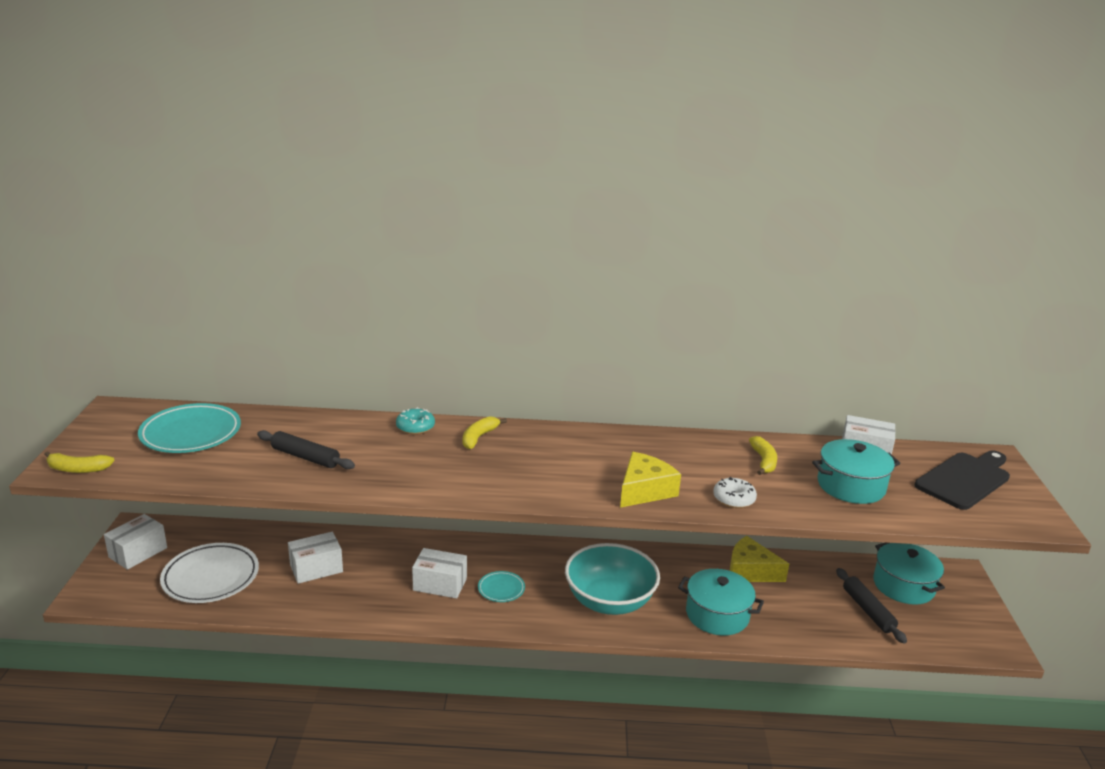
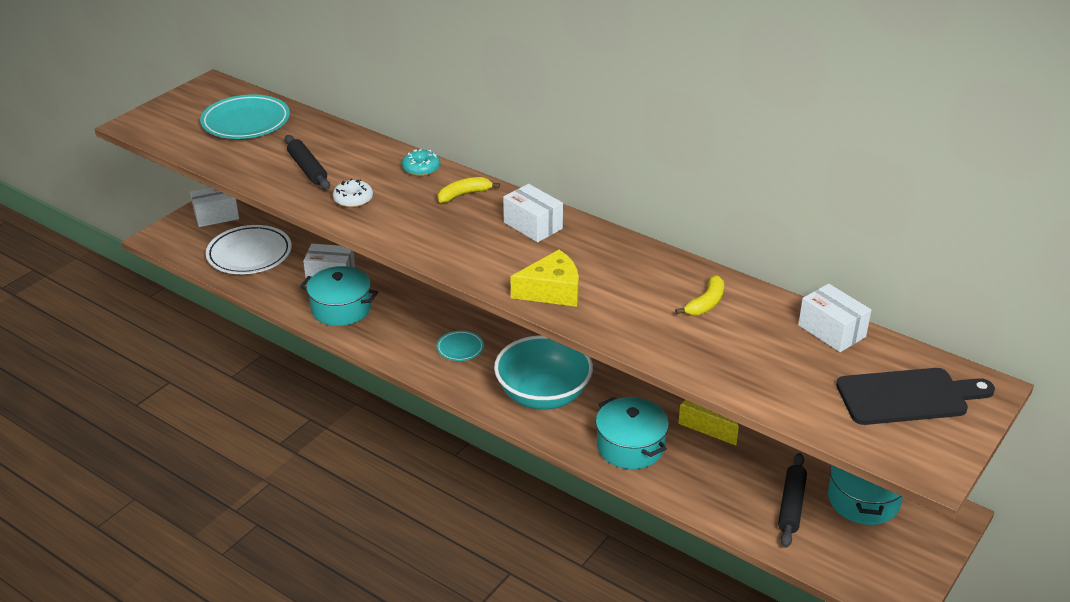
camera: 35 degrees right, 10 degrees up
(77, 469) = (145, 129): yellow banana -> none
(440, 584) = (414, 325): white box -> white box (533, 225)
(734, 499) = (626, 327): white donut -> white donut (353, 199)
(851, 486) = (765, 357): turquoise pot -> turquoise pot (341, 308)

